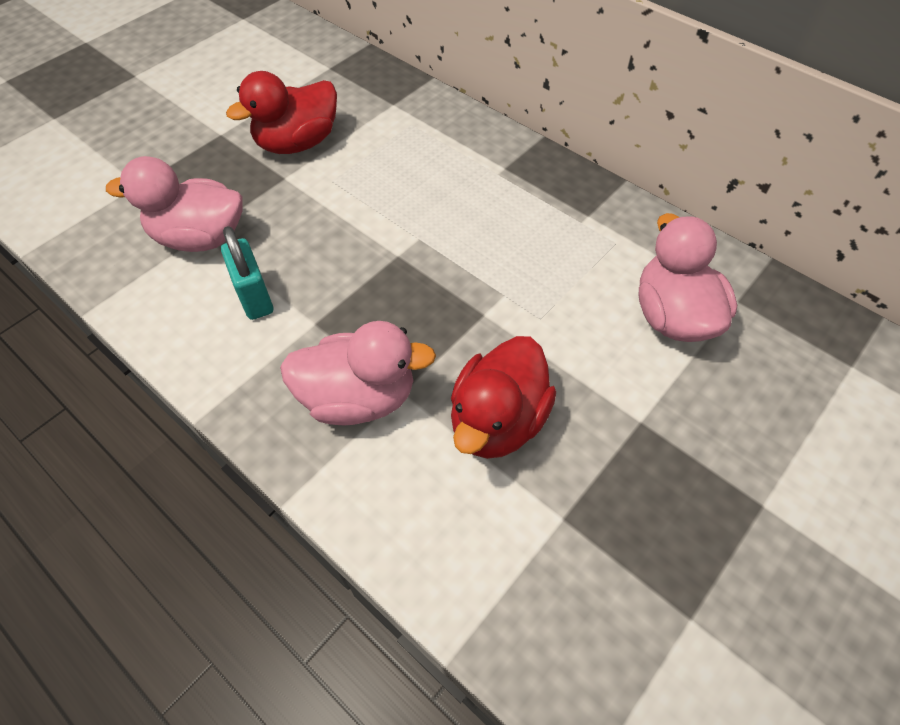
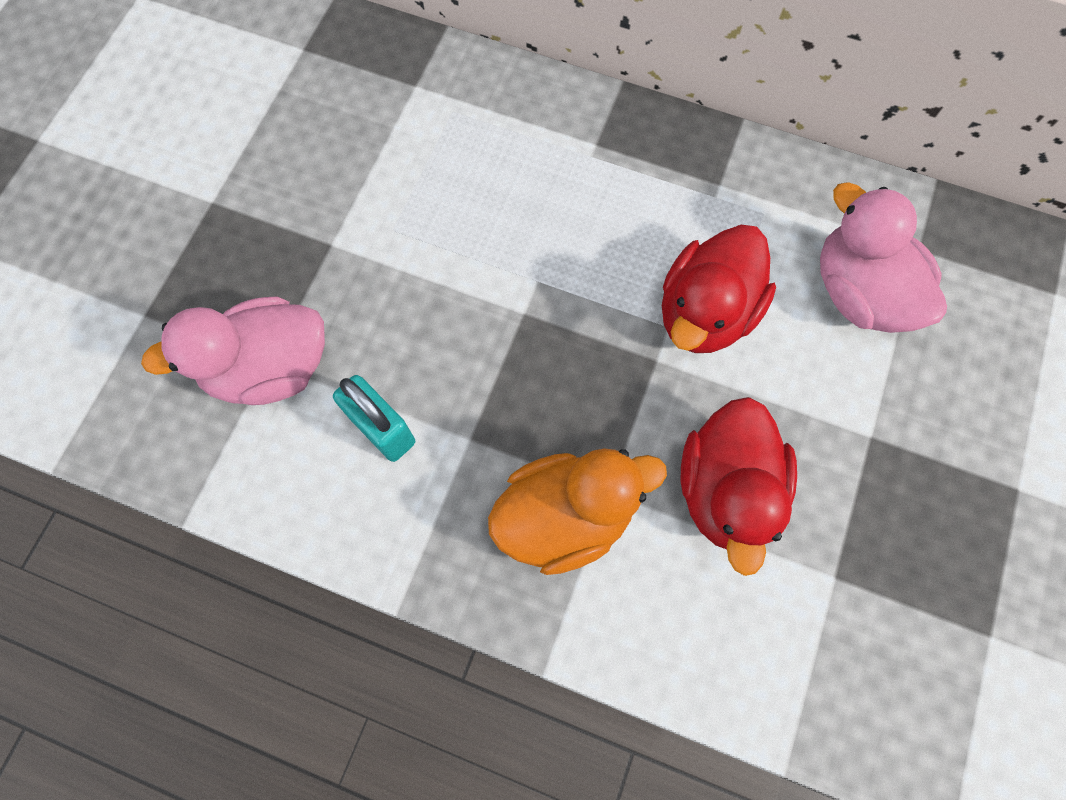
camera: 20 degrees left, 15 degrees up
(297, 143) = (321, 186): red duck -> red duck (705, 313)
(359, 397) = (565, 516): pink duck -> orange duck

